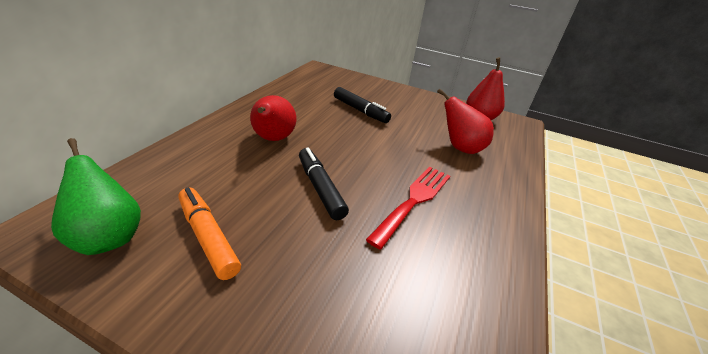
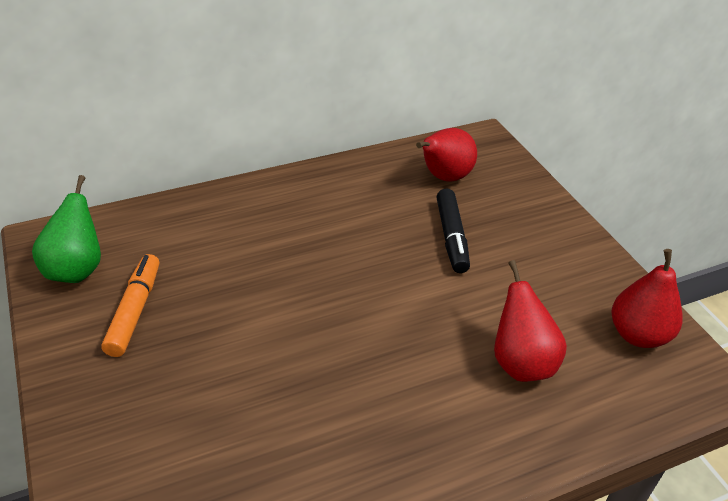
camera: 45 degrees right, 5 degrees up
(273, 139) = (295, 232): red pear -> red pear (444, 177)
(320, 188) = (274, 318): black marker -> none
(414, 200) = (354, 390): red fork -> none

